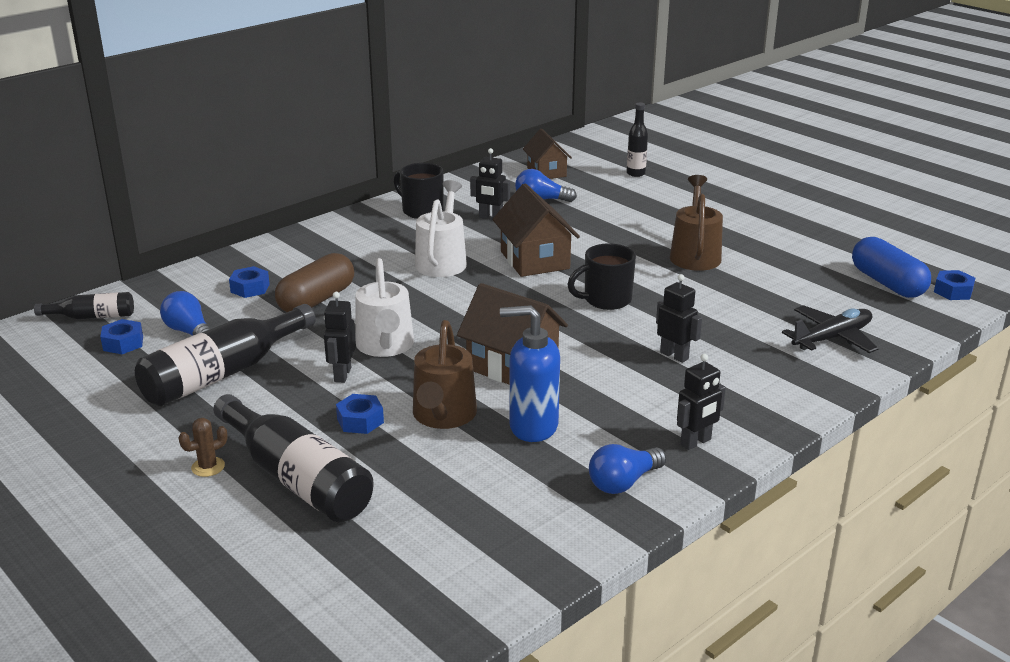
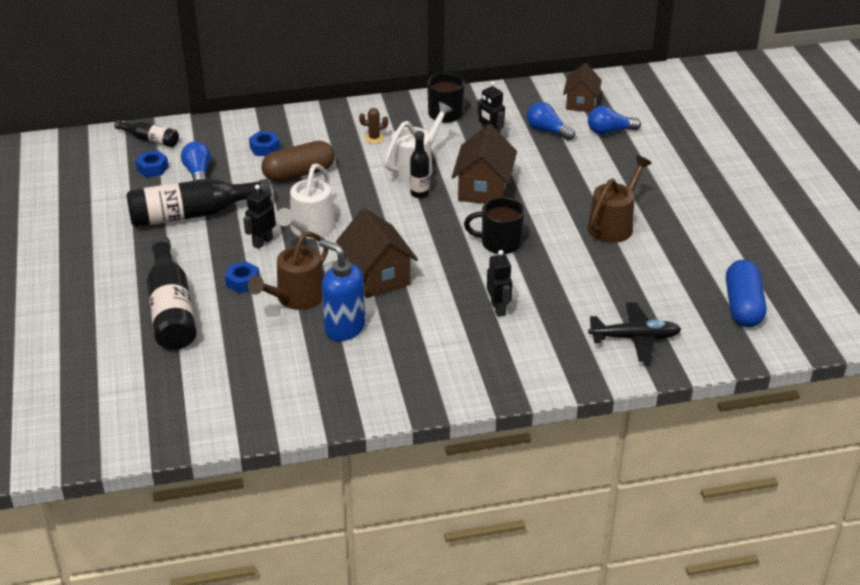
camera: 30 degrees right, 10 degrees up
(208, 467) = (129, 281): brown cactus -> brown cactus (374, 138)
(623, 482) = (360, 391): blue light bulb -> blue light bulb (609, 131)
(636, 173) = (655, 126): black bottle -> black bottle (419, 194)
(696, 442) = (438, 382): black robot -> none
(953, 291) = (790, 333): blue nut -> none

